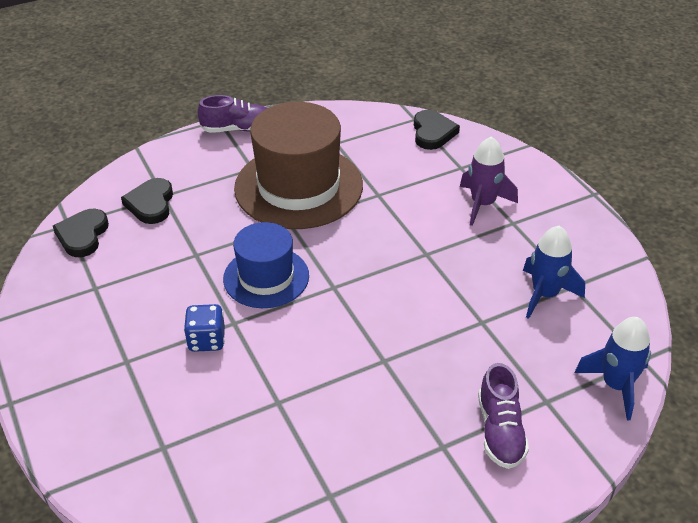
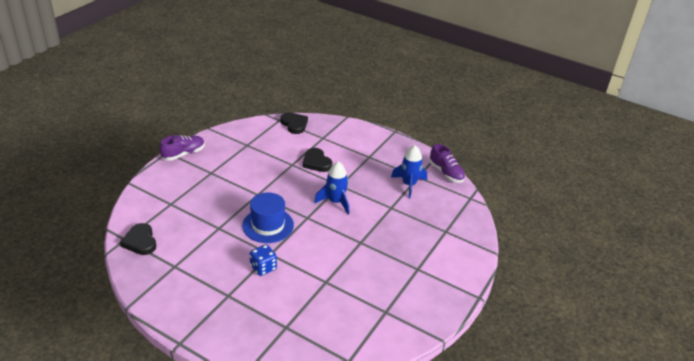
camera: 35 degrees left, 5 degrees down
(151, 204) = (167, 210): black heart -> black heart (316, 162)
(298, 187) = (246, 174): brown hat -> none
(483, 204) = (348, 152): purple rocket -> none
(500, 431) = (436, 251): purple shoe -> purple shoe (446, 173)
(616, 385) = (468, 213): blue rocket -> blue rocket (335, 202)

